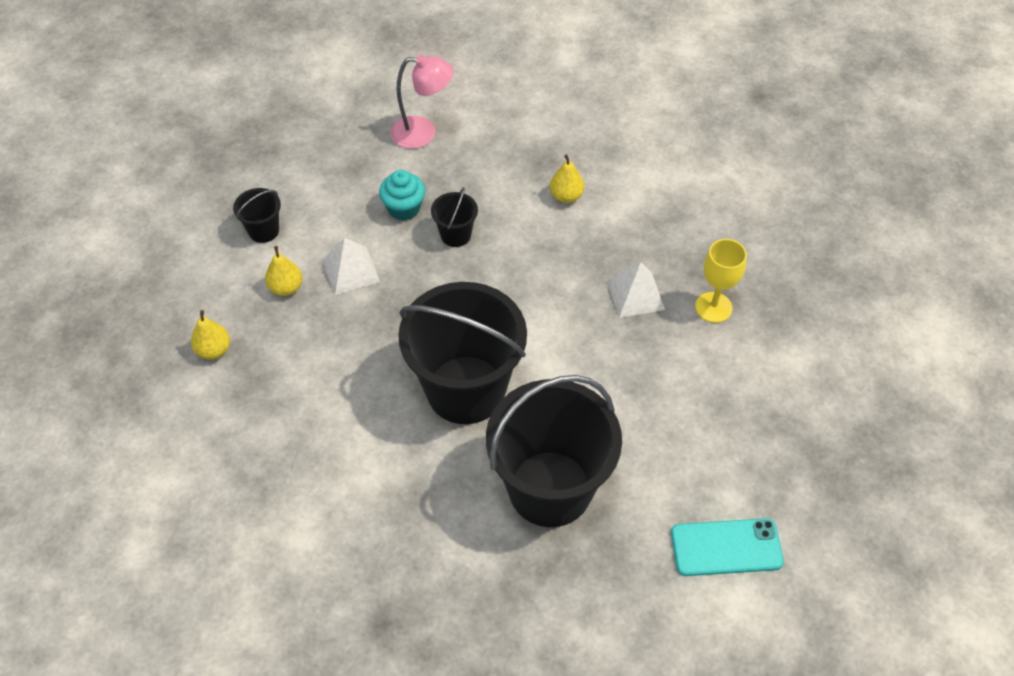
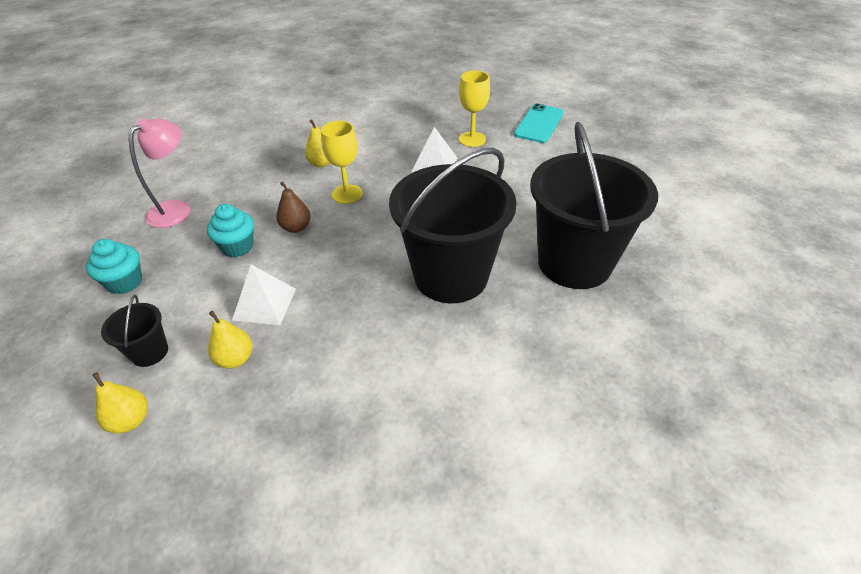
camera: 60 degrees left, 10 degrees down
(214, 350) = (252, 454): yellow pear -> yellow pear (130, 420)
(319, 164) = (125, 282): none -> turquoise cupcake
(455, 235) = (296, 227): black bucket -> brown pear
(530, 246) = (347, 194): none -> yellow goblet
(726, 547) = (663, 199): turquoise phone -> turquoise phone (539, 124)

